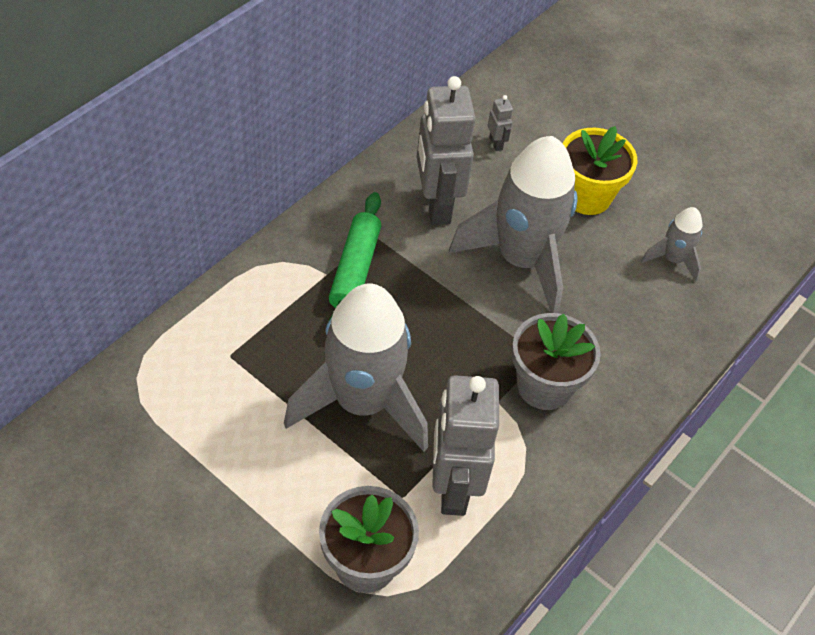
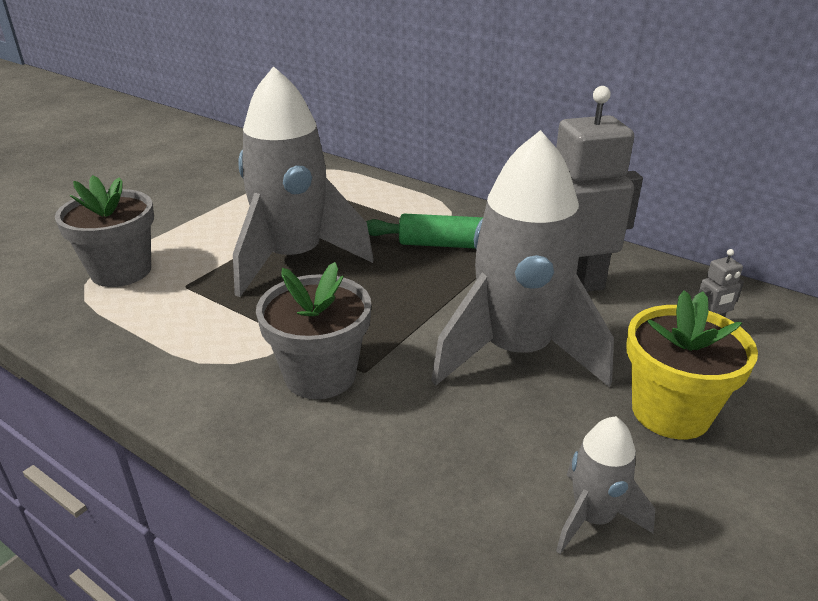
camera: 90 degrees right, 20 degrees down
(452, 487) = (189, 314): grey robot -> none

